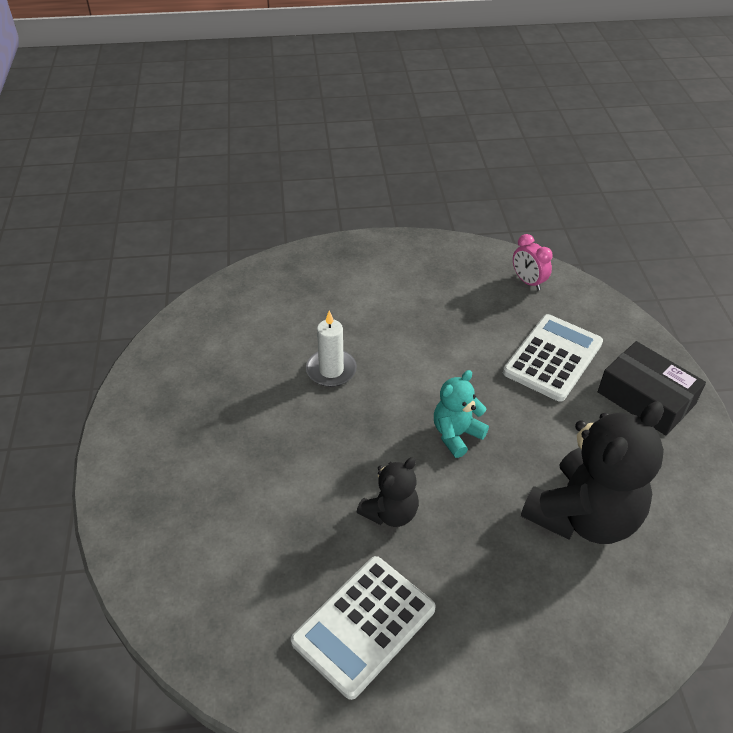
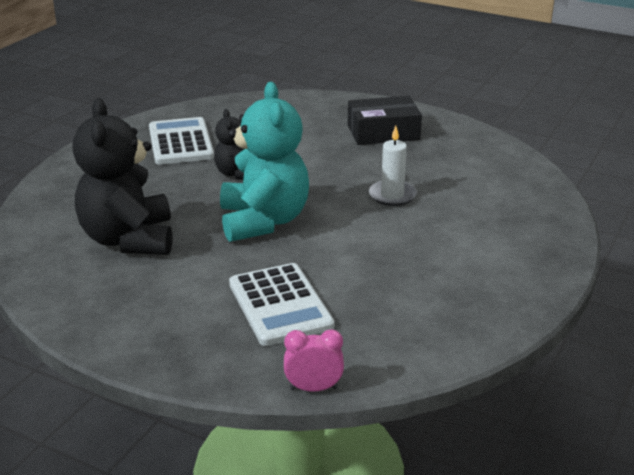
camera: 125 degrees right, 15 degrees down
(456, 434) = (263, 221): turquoise teddy bear -> turquoise teddy bear, size x1.93
(528, 282) = (399, 347): pink clock -> pink clock (313, 388)
(646, 398) = (172, 331): black box -> black box (383, 132)

